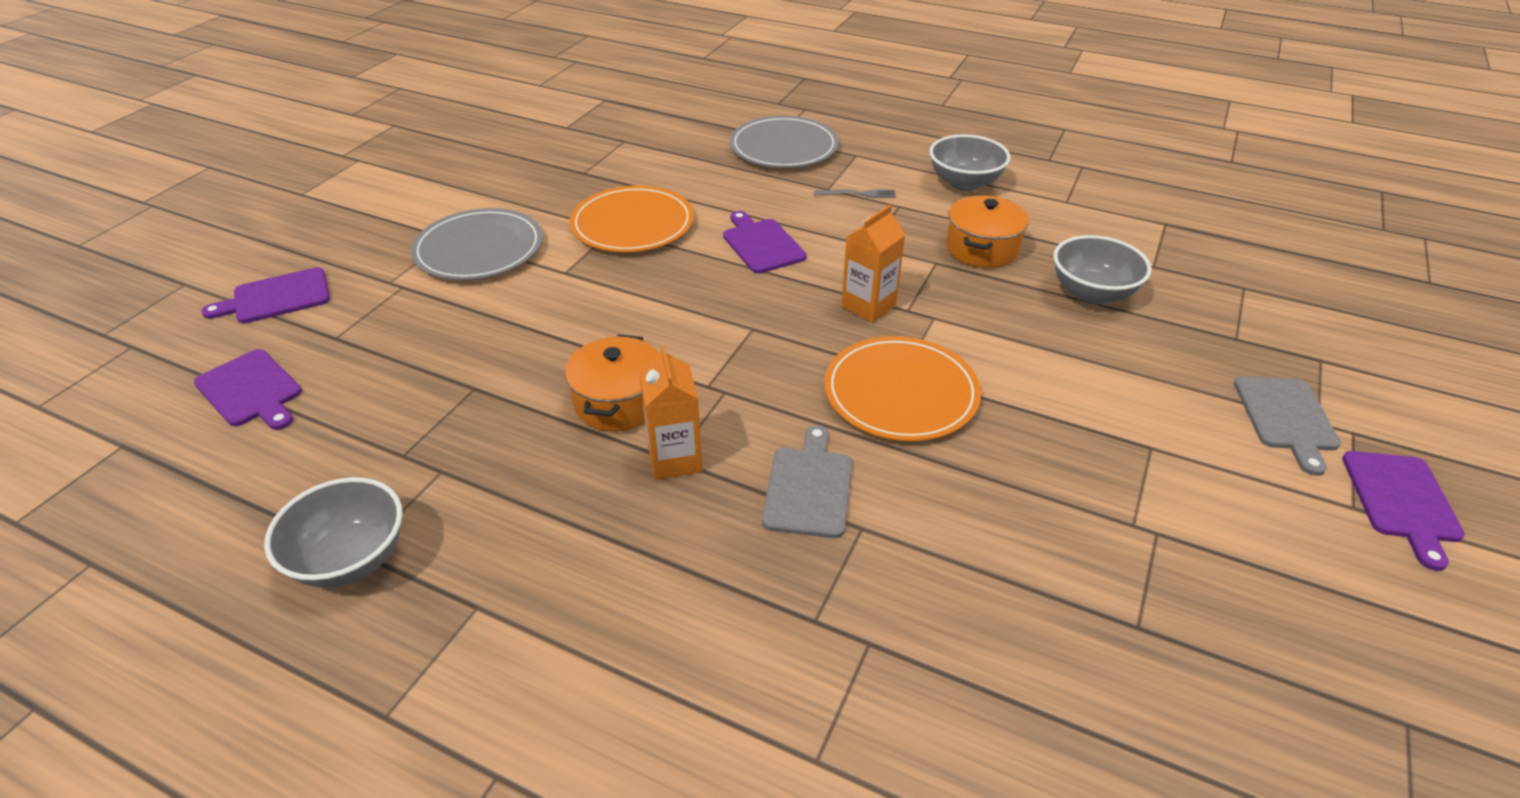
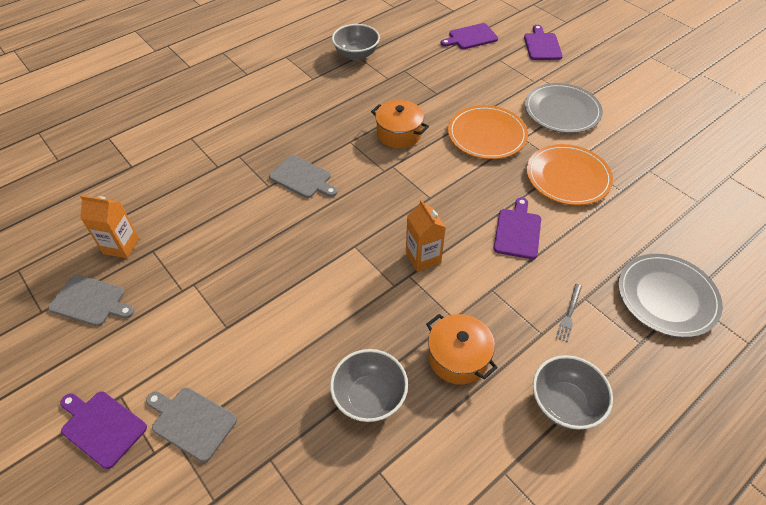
camera: 115 degrees right, 10 degrees up
(674, 459) = (349, 142): orange carton -> orange carton (121, 246)
(762, 244) = (518, 231): purple cutting board -> purple cutting board turned 75 degrees counterclockwise
(901, 393) = (339, 238): orange plate -> orange plate (487, 135)
(1307, 654) = (90, 301): none -> grey cutting board

